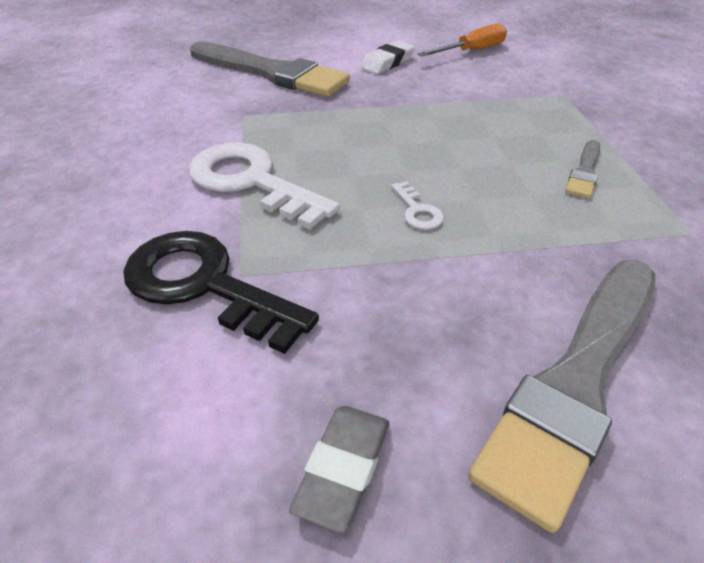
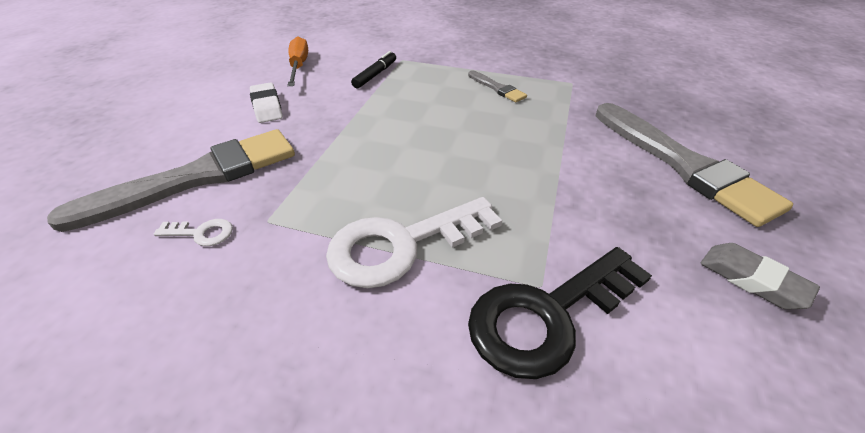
camera: 65 degrees left, 0 degrees up
(417, 211) = (502, 165): white key -> white key (201, 233)
(507, 90) = (375, 75): none -> black marker

